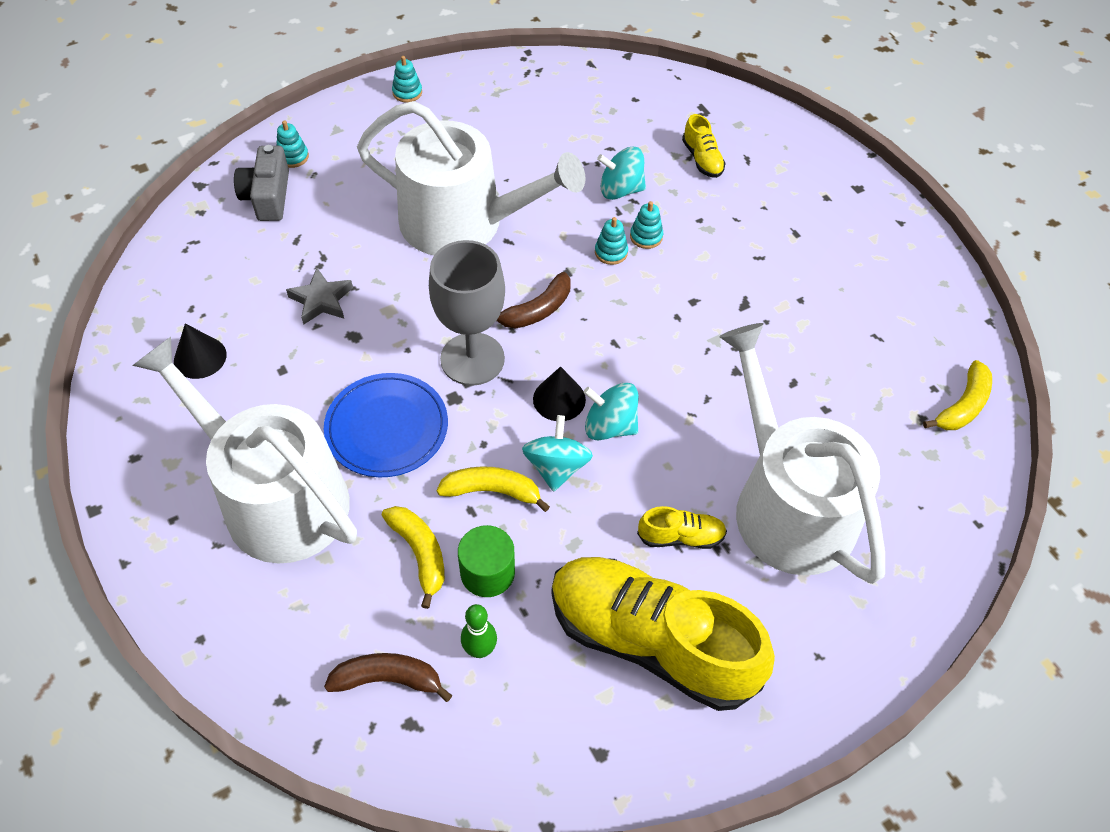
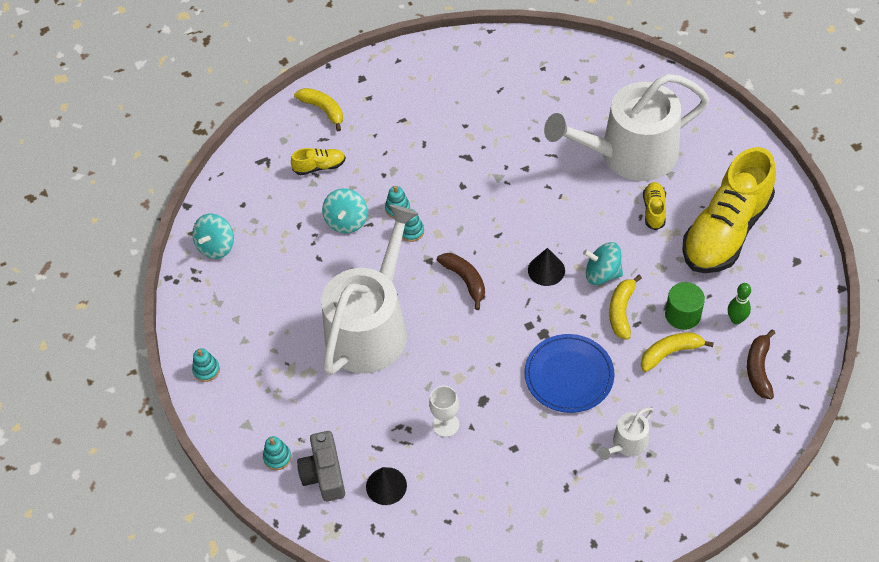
camera: 80 degrees left, 0 degrees up
(200, 357) = (499, 508): black cone -> black cone (386, 486)
(268, 196) = (324, 474): grey camera -> grey camera turned 75 degrees clockwise
(275, 497) = (627, 444): white watering can -> white watering can, size x0.41
(321, 300) = (446, 425): grey star -> white goblet
(472, 359) = (509, 322): grey goblet -> none
(609, 426) = (569, 242): turquoise spinning top -> turquoise spinning top (216, 246)
(962, 406) = (557, 57): yellow banana -> yellow banana (323, 110)

